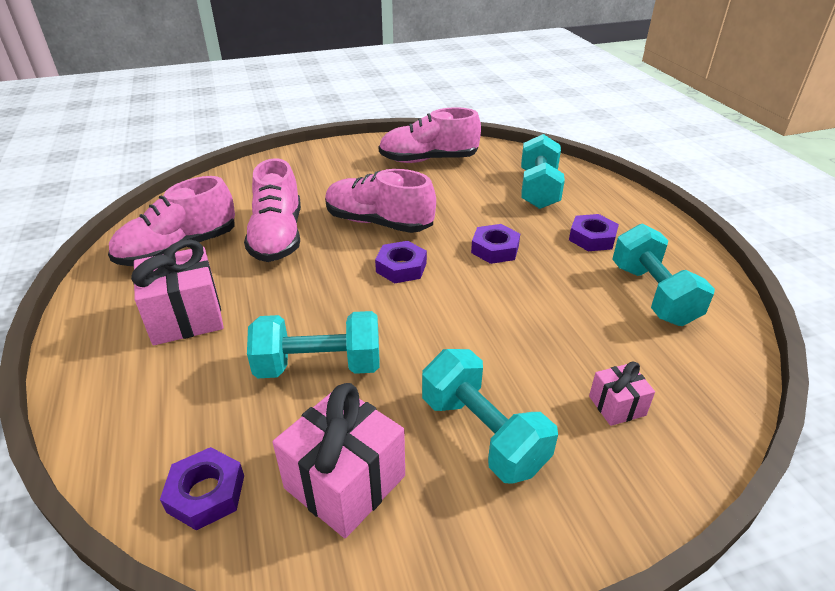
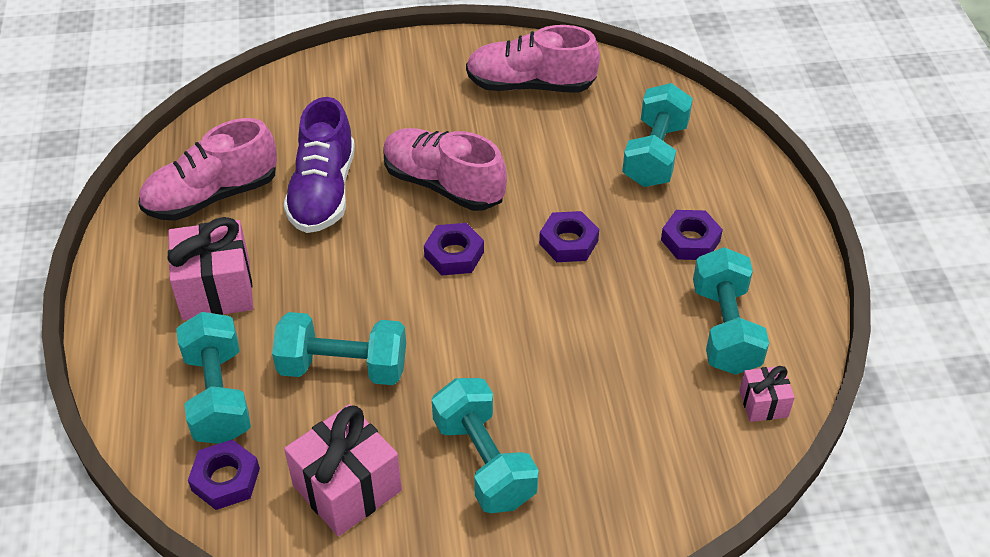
camera: 10 degrees right, 10 degrees up
(193, 408) = (218, 395): none -> turquoise dumbbell
(277, 237) = (323, 192): pink shoe -> purple shoe
(617, 406) = (625, 453): pink gift -> pink gift (763, 404)

